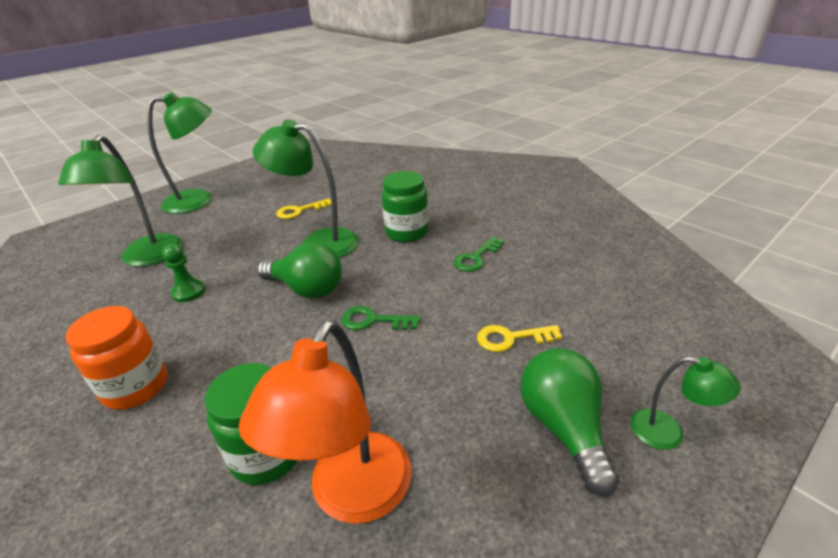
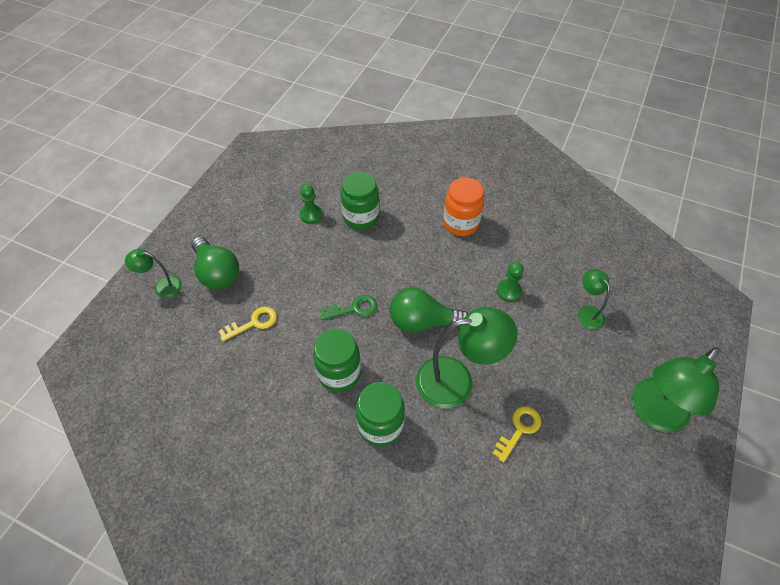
camera: 155 degrees right, 20 degrees up
(146, 258) = (587, 313): green lamp -> green lamp, size x0.52
(352, 496) = (311, 215): orange lamp -> green pawn
(424, 270) = (339, 373): none -> green jar
(476, 258) = (299, 405): green key -> none

